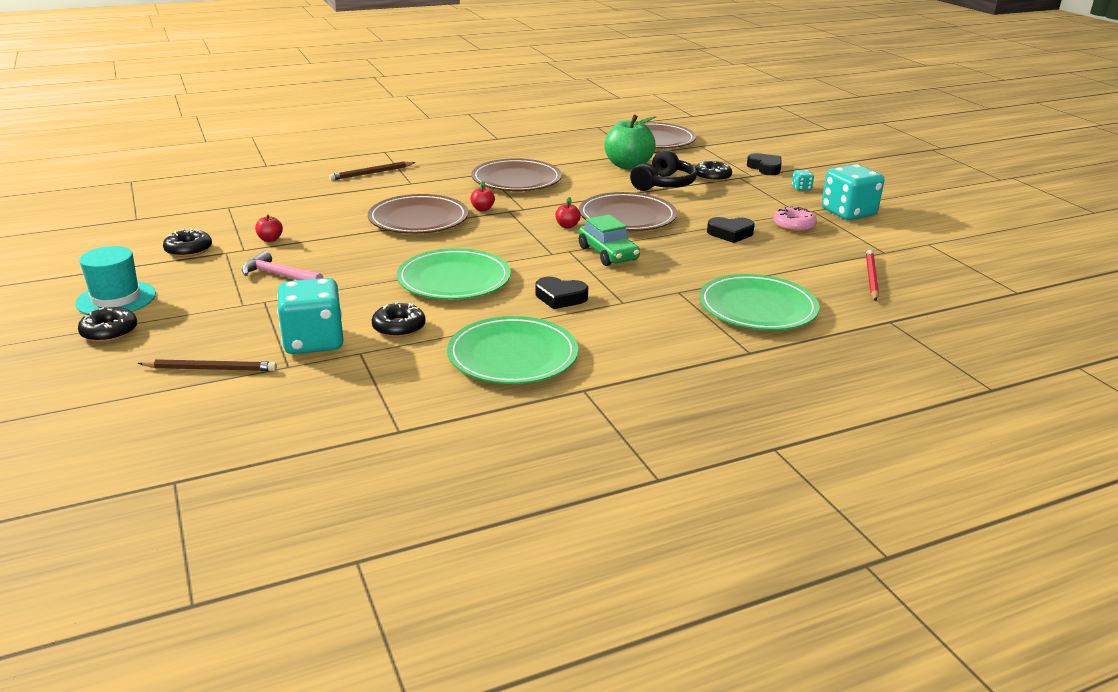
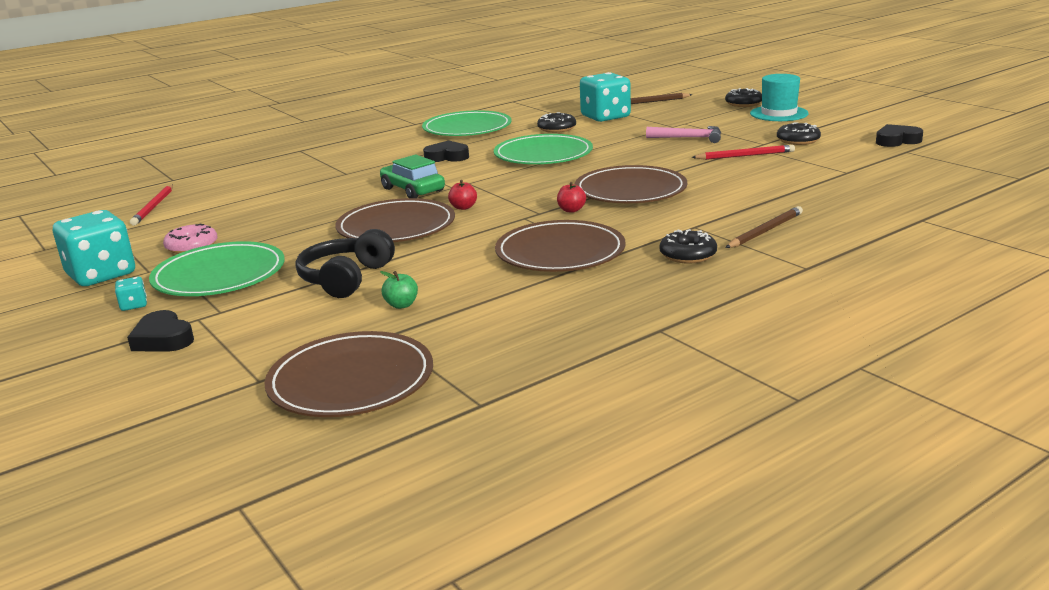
camera: 170 degrees right, 5 degrees down
(270, 239) = (745, 155): red apple -> red pencil
(628, 165) = (401, 305): green apple -> green apple, size x0.43
(712, 177) = (266, 304): black donut -> black donut (688, 255)
(730, 233) = (276, 226): black heart -> black heart (896, 141)
(757, 307) = (280, 173): green plate -> green plate (219, 275)

